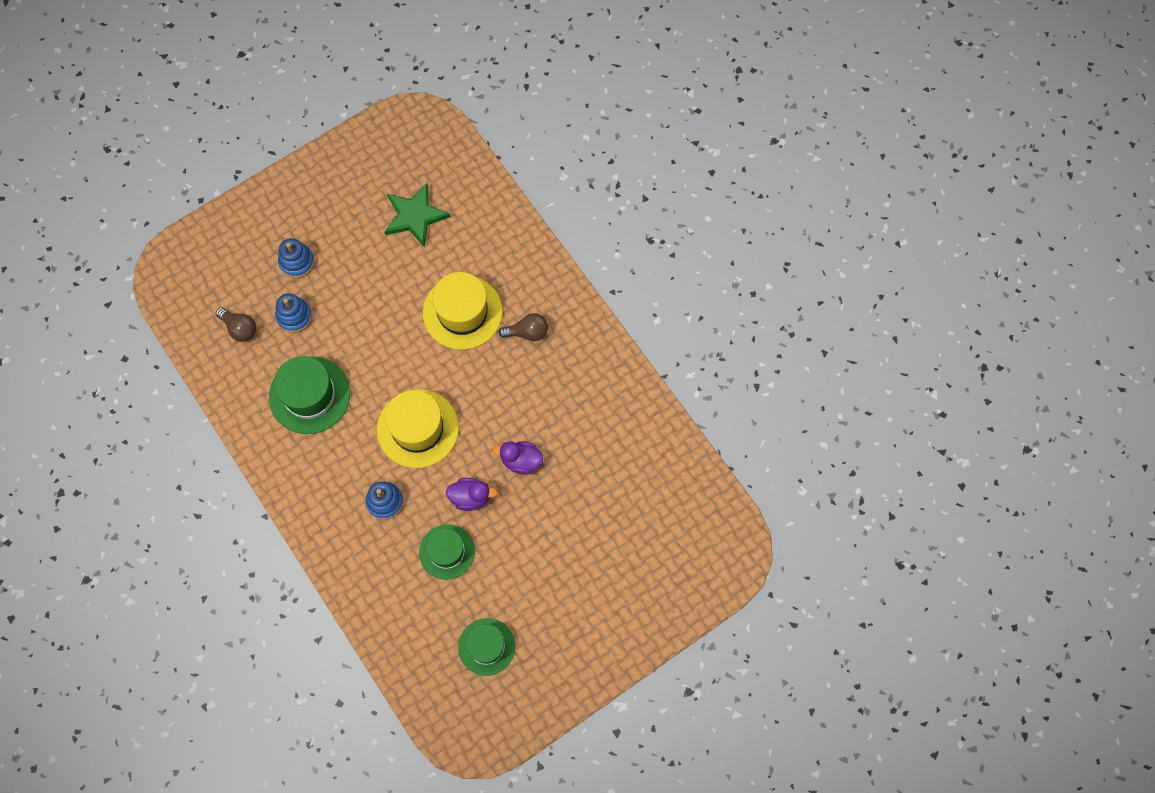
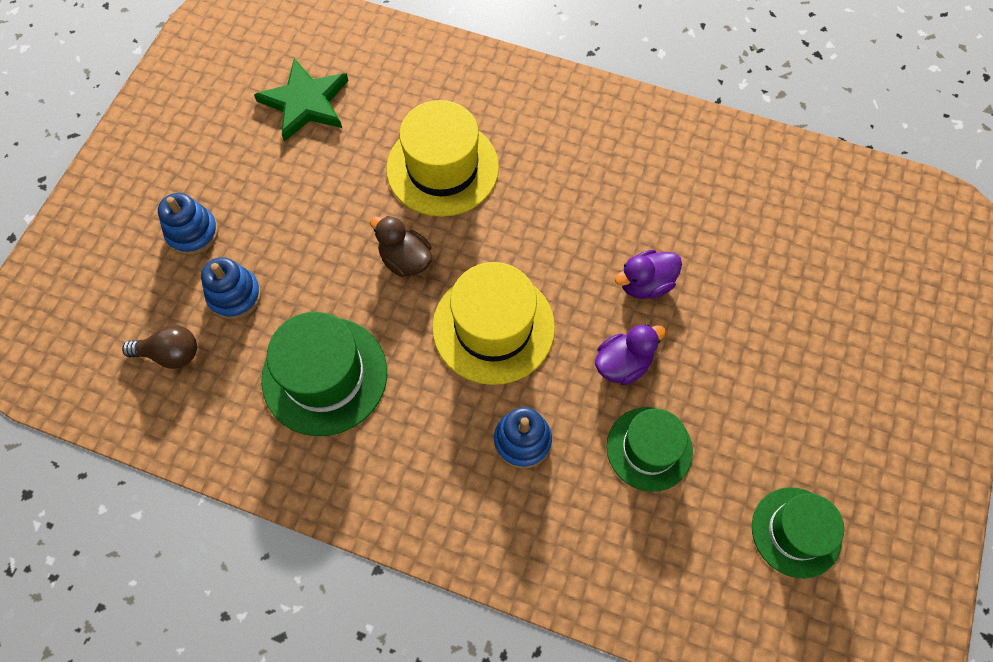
camera: 35 degrees left, 5 degrees down
(399, 356) = (405, 260): none -> brown duck
(527, 332) = (534, 144): brown light bulb -> none

